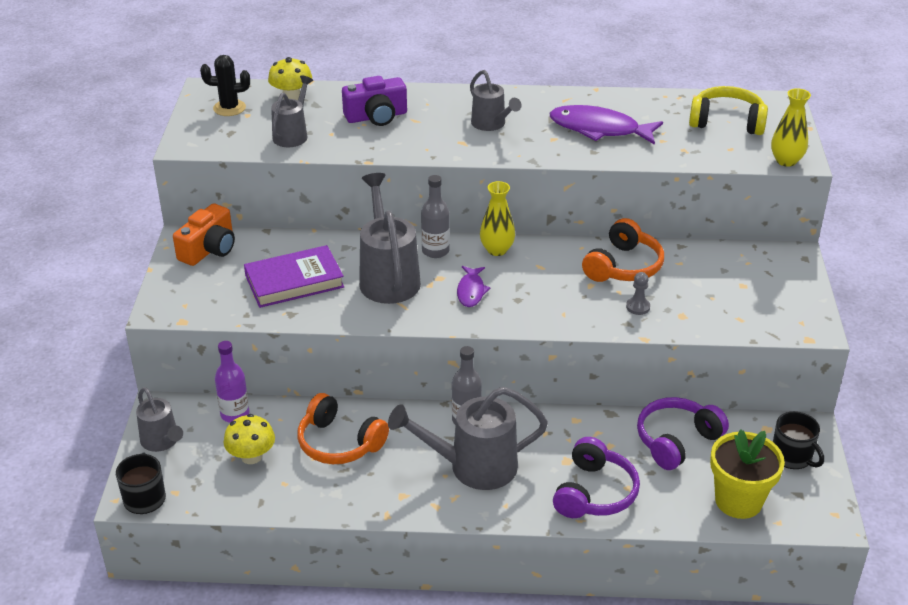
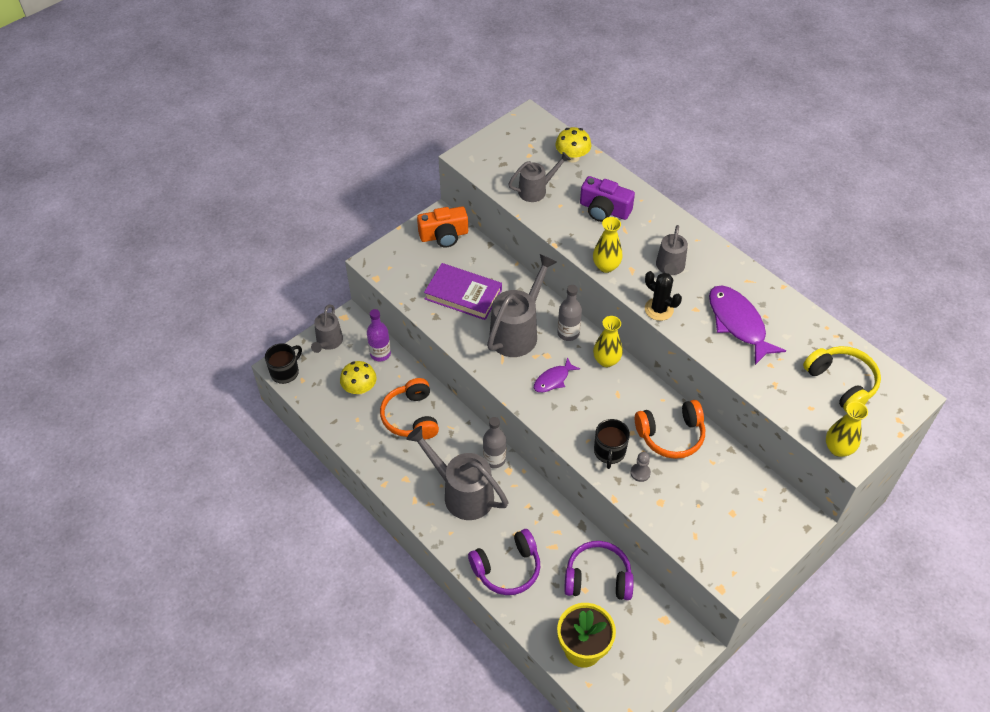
camera: 45 degrees right, 15 degrees up
(229, 108) = (525, 142): black cactus -> black cactus (659, 309)
(437, 152) = (606, 266): none -> yellow vase
(792, 457) = (655, 652): black mug -> black mug (609, 452)

